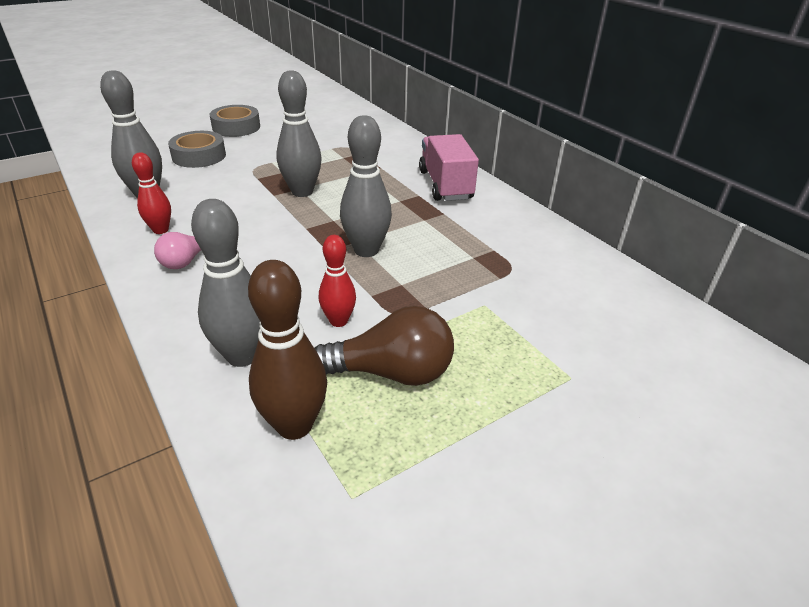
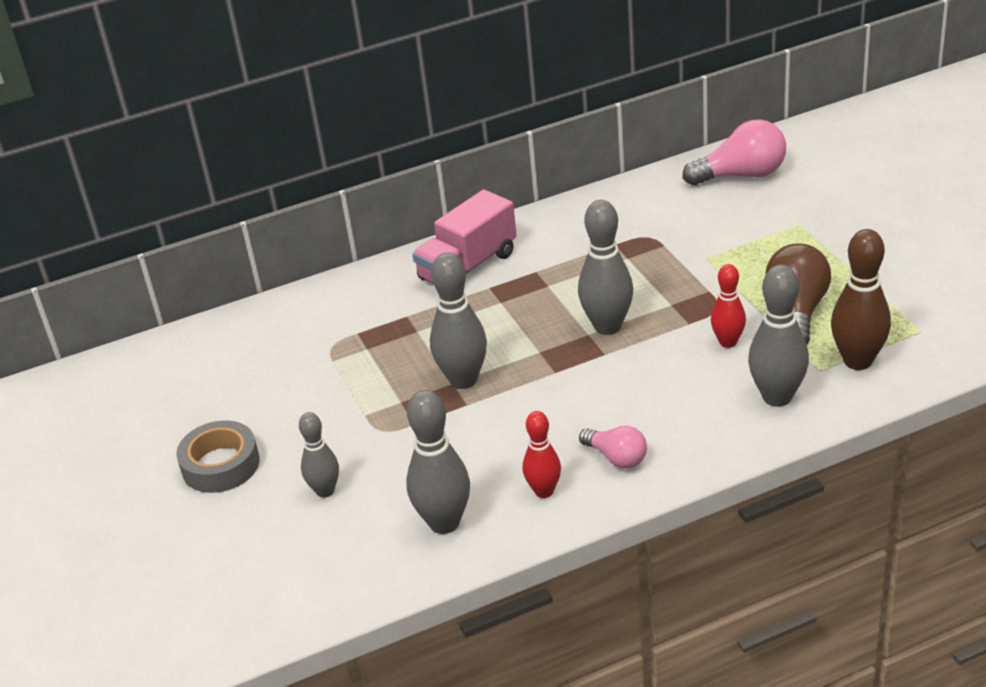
camera: 75 degrees left, 0 degrees up
(199, 156) = (325, 491): grey tape -> grey bowling pin
(445, 185) = (468, 266): pink truck -> pink truck turned 45 degrees counterclockwise
(656, 329) = (741, 175): none -> pink light bulb

